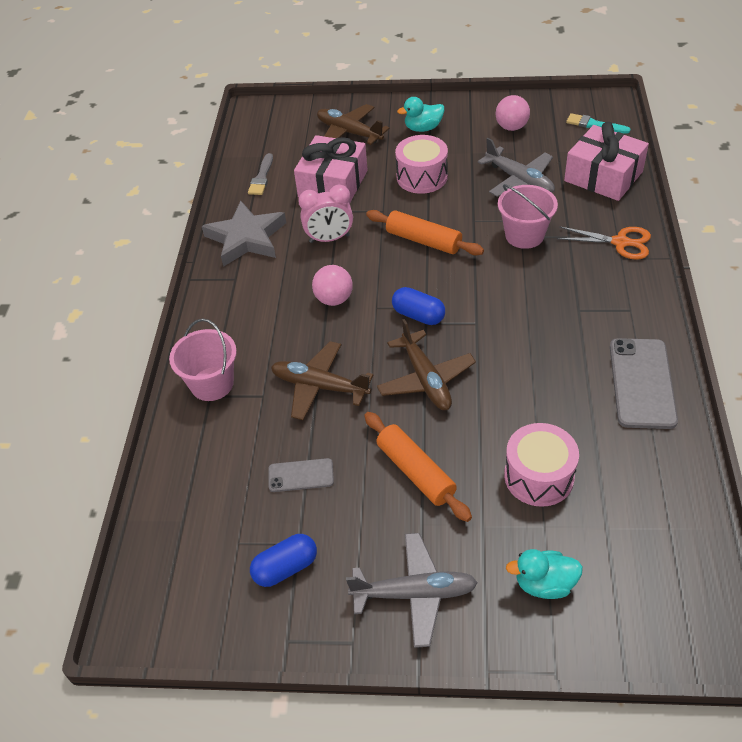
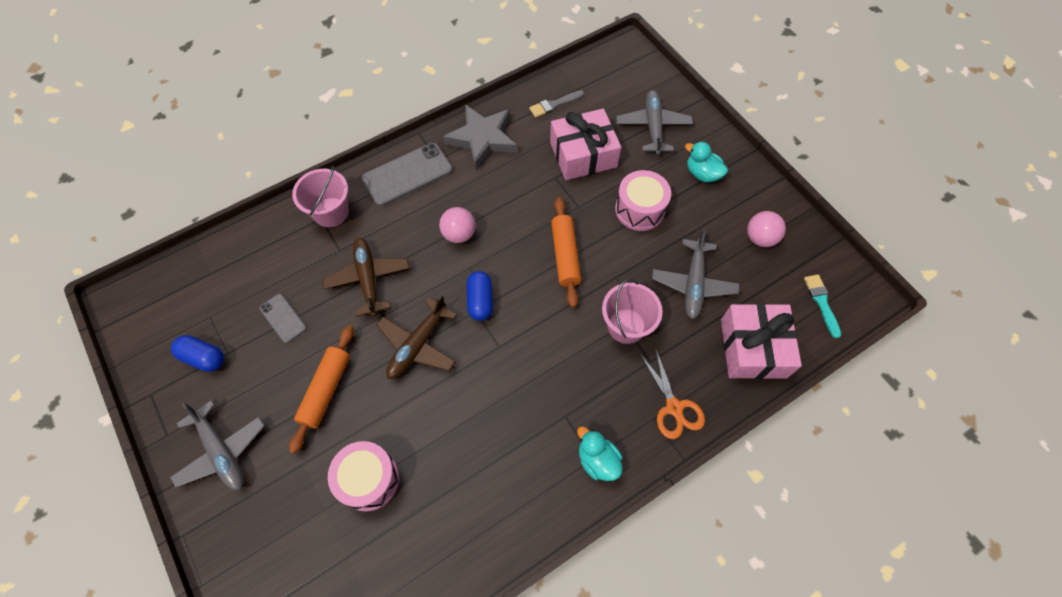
camera: 50 degrees right, 15 degrees up
(329, 239) = (520, 191): pink clock -> none
(349, 132) = (653, 126): brown plane -> grey plane
(544, 584) = (272, 537): turquoise duck -> turquoise duck (597, 460)
(642, 383) = (513, 510): grey phone -> grey phone (407, 174)

